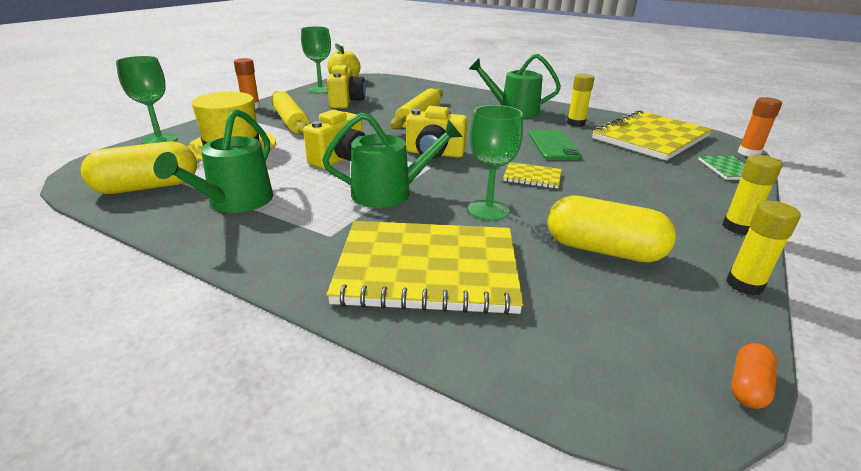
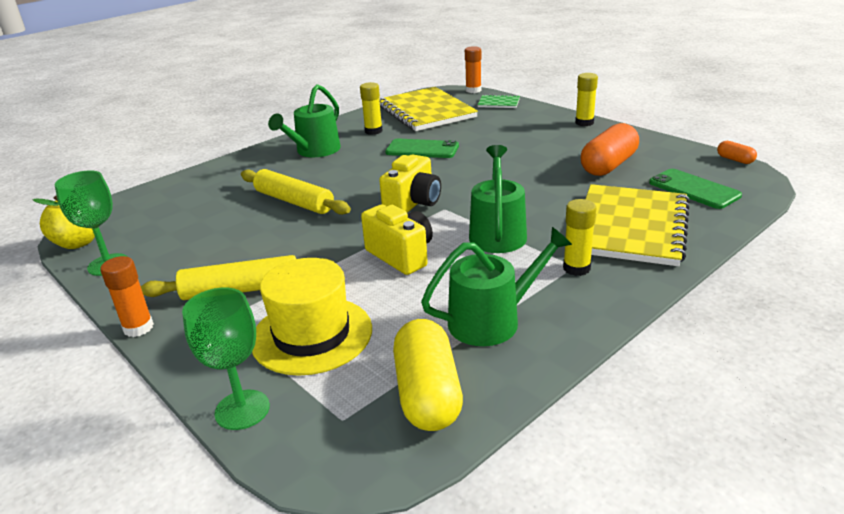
camera: 70 degrees left, 0 degrees up
(235, 202) = (492, 320): green watering can -> green watering can turned 60 degrees counterclockwise
(346, 102) = (192, 245): yellow camera -> none
(488, 210) = (542, 194): green goblet -> none
(532, 177) = (486, 168): yellow notebook -> none
(576, 327) = (694, 189): none -> green phone
(603, 250) = (608, 165): yellow capsule -> orange capsule
(744, 285) = (649, 138): yellow glue stick -> yellow glue stick (576, 268)

